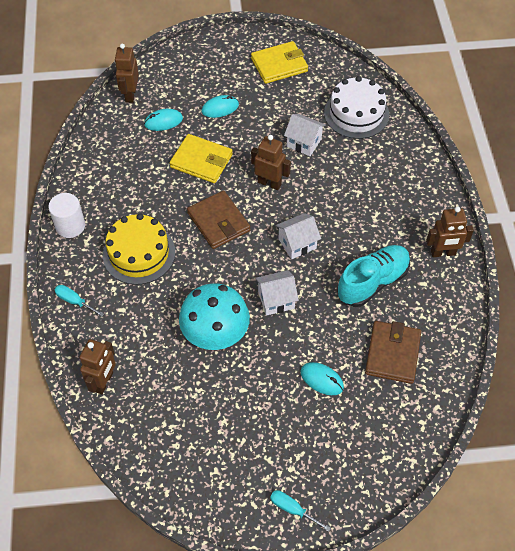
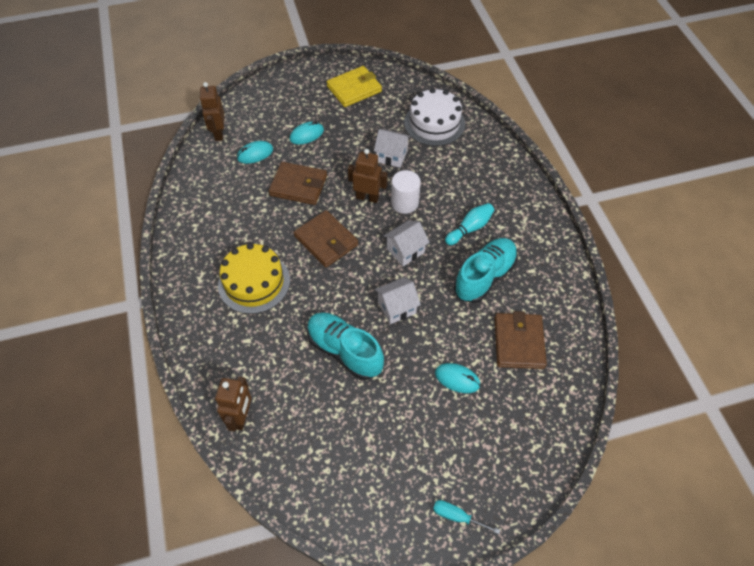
camera: 10 degrees left, 0 degrees up
(70, 226) = (181, 265): white cylinder -> white cylinder (404, 203)
(74, 301) = (197, 339): turquoise screwdriver -> none
(201, 161) = (298, 186): yellow wallet -> brown wallet
(215, 335) = (344, 351): turquoise mushroom -> turquoise shoe
(369, 230) = (470, 228): none -> turquoise bowling pin
(443, 253) = (543, 239): brown robot -> none

